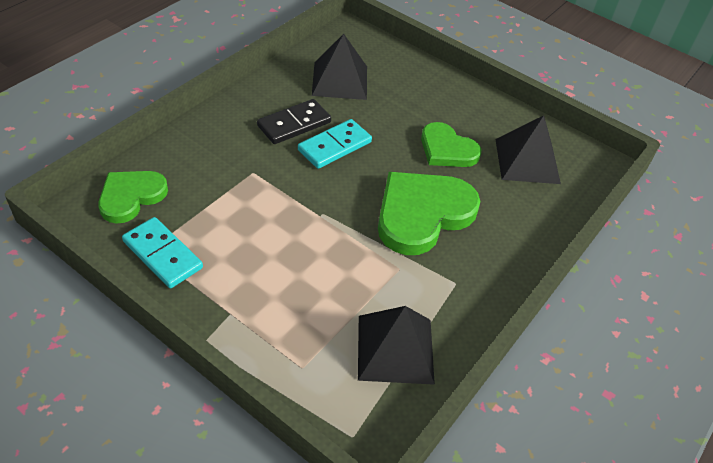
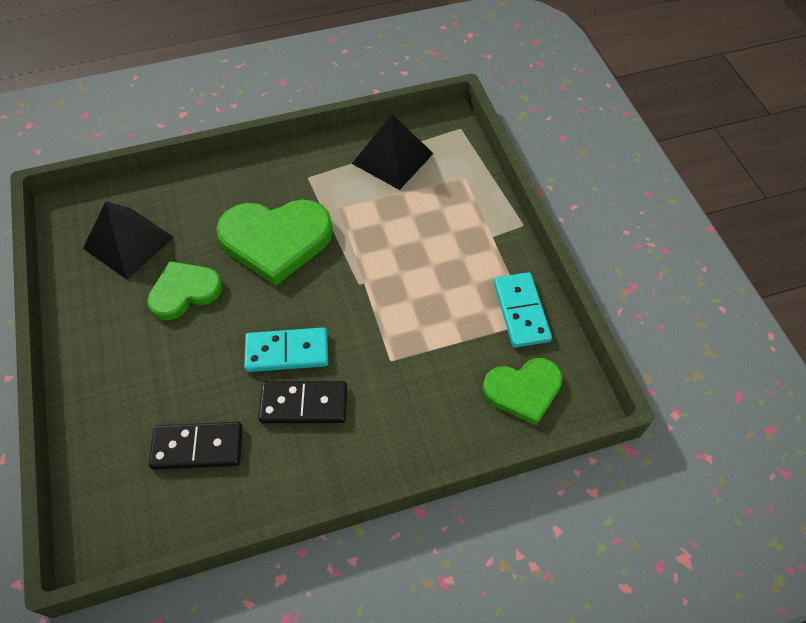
camera: 140 degrees left, 10 degrees up
(340, 80) = (197, 447): black pyramid -> black domino
(447, 149) = (184, 291): green heart -> green heart turned 105 degrees counterclockwise

